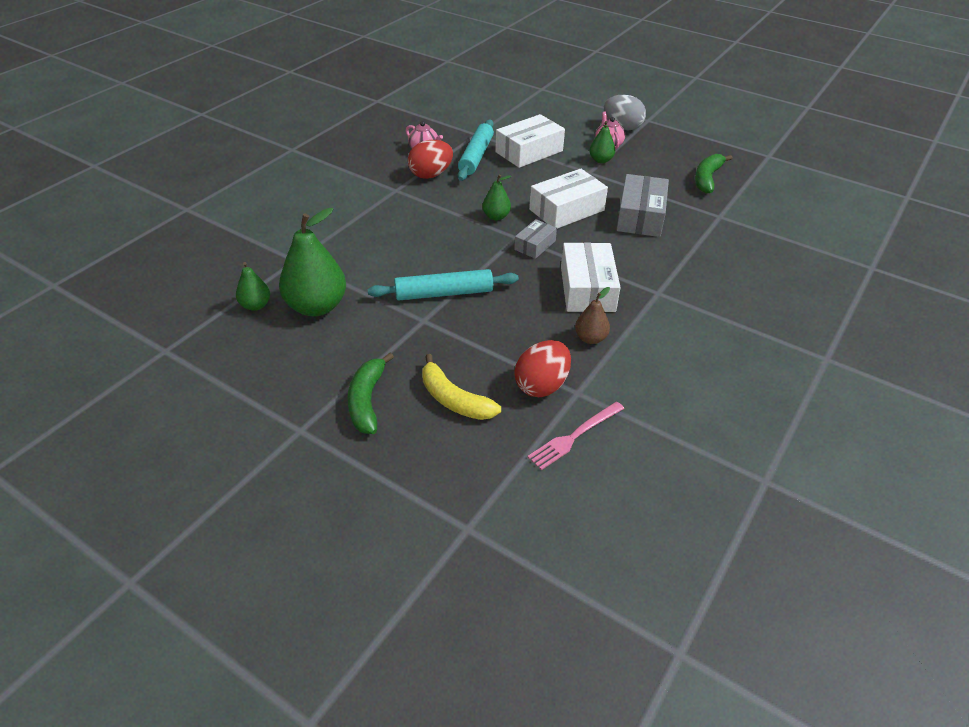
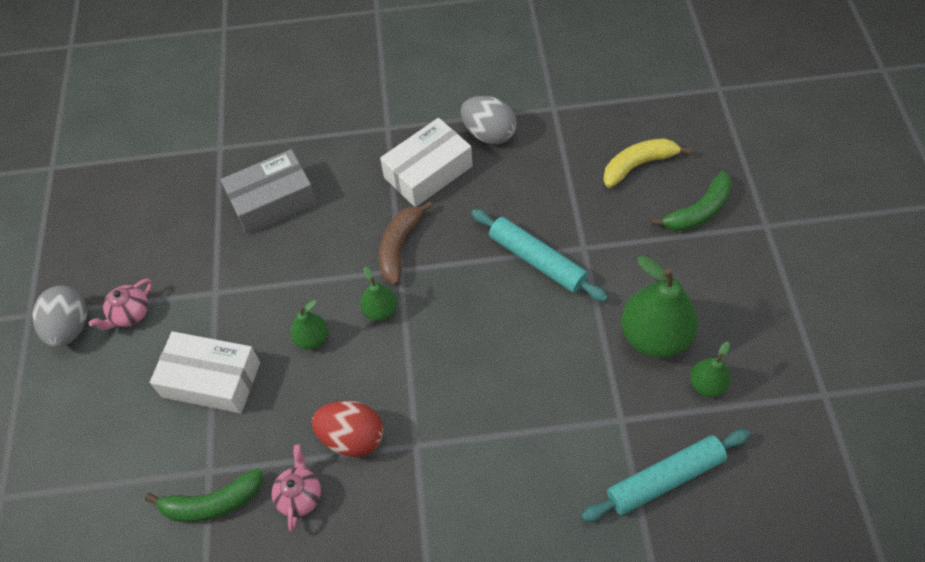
camera: 125 degrees left, 15 degrees up
(454, 399) = (638, 165): yellow banana -> yellow banana turned 120 degrees counterclockwise
(476, 156) = (269, 425): turquoise rolling pin -> turquoise rolling pin (665, 479)
(535, 245) = (399, 247): grey box -> brown banana
(541, 385) = (569, 129): red egg -> none
(566, 210) = (313, 262): white box -> none
(574, 436) = (594, 86): pink fork -> none
(590, 338) = (489, 134): brown pear -> grey egg
(600, 160) = (177, 298): green pear -> green pear (312, 338)
(707, 179) = (147, 190): green banana -> green banana (212, 503)

